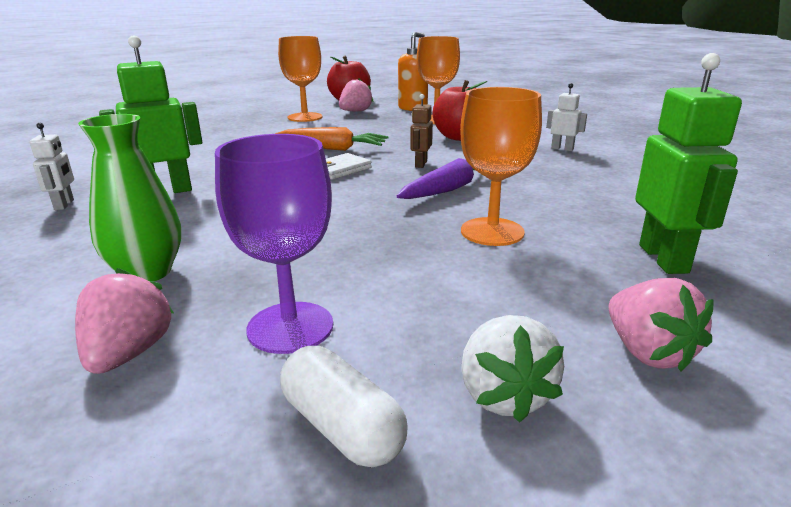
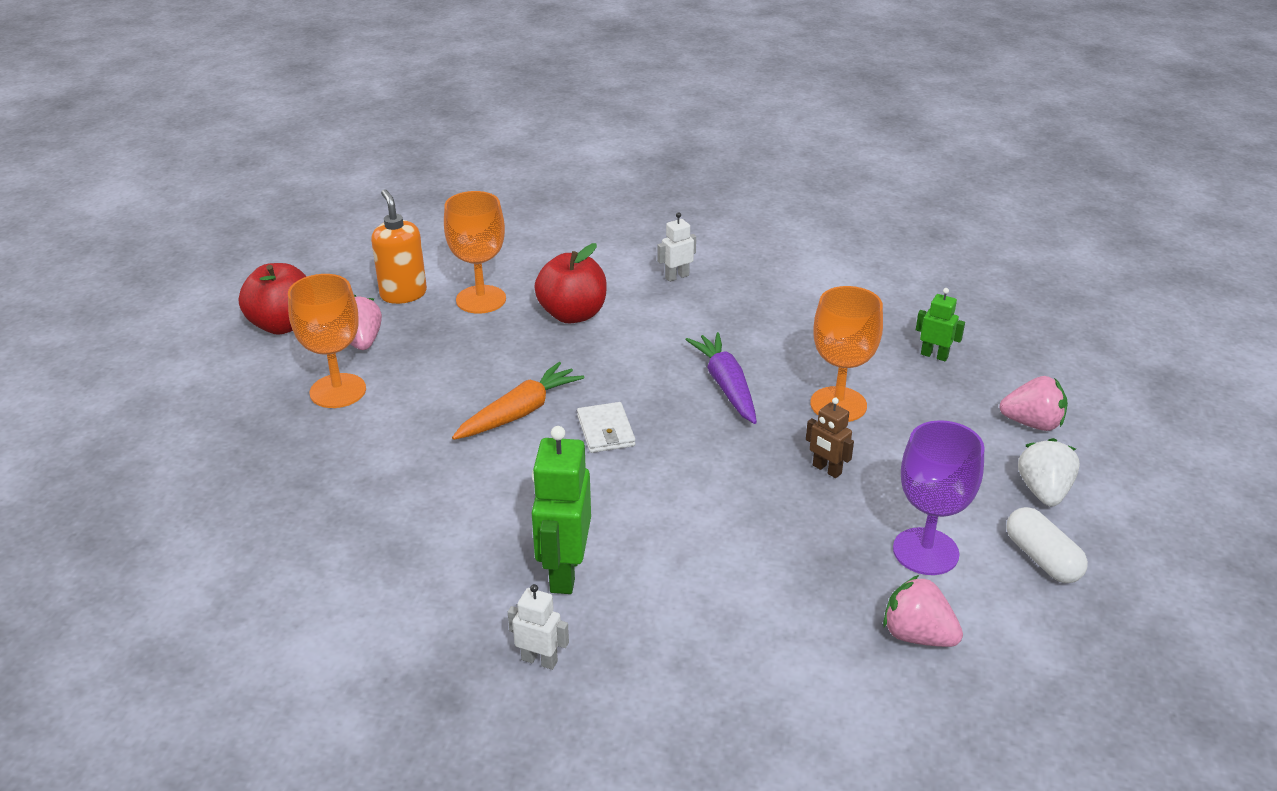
camera: 60 degrees left, 10 degrees up
(147, 272) = (784, 612): green vase -> none
(342, 427) = (1042, 558): white capsule -> white capsule turned 75 degrees clockwise
(420, 164) = (639, 375): brown robot -> brown robot (826, 470)
(504, 395) = (1043, 491): white strawberry -> white strawberry turned 105 degrees counterclockwise
(664, 259) = (934, 355): green robot -> green robot, size x0.53

